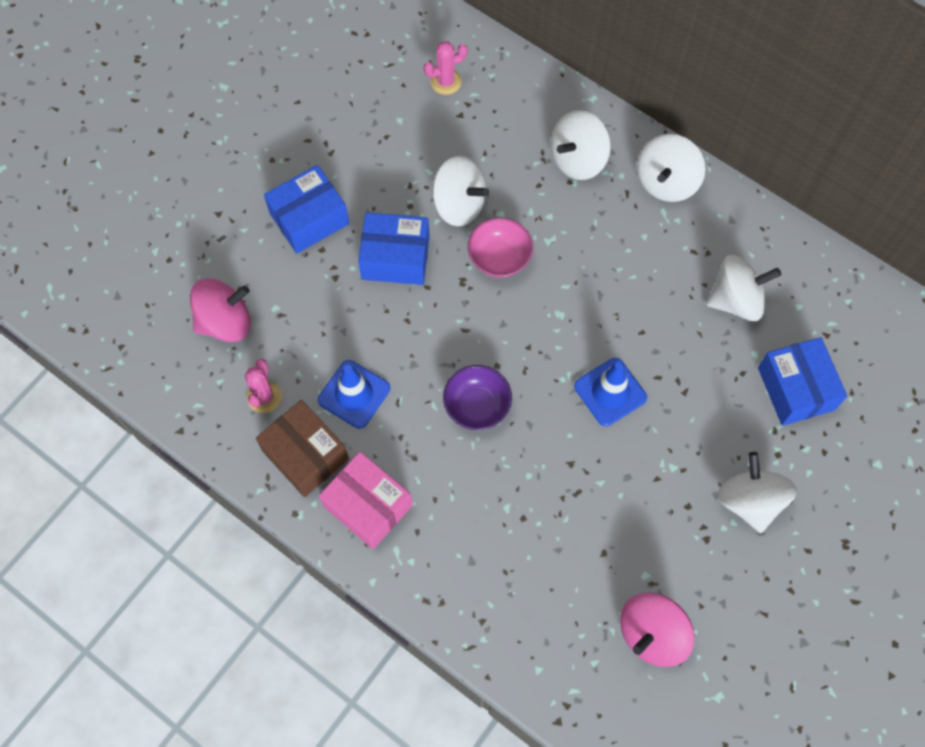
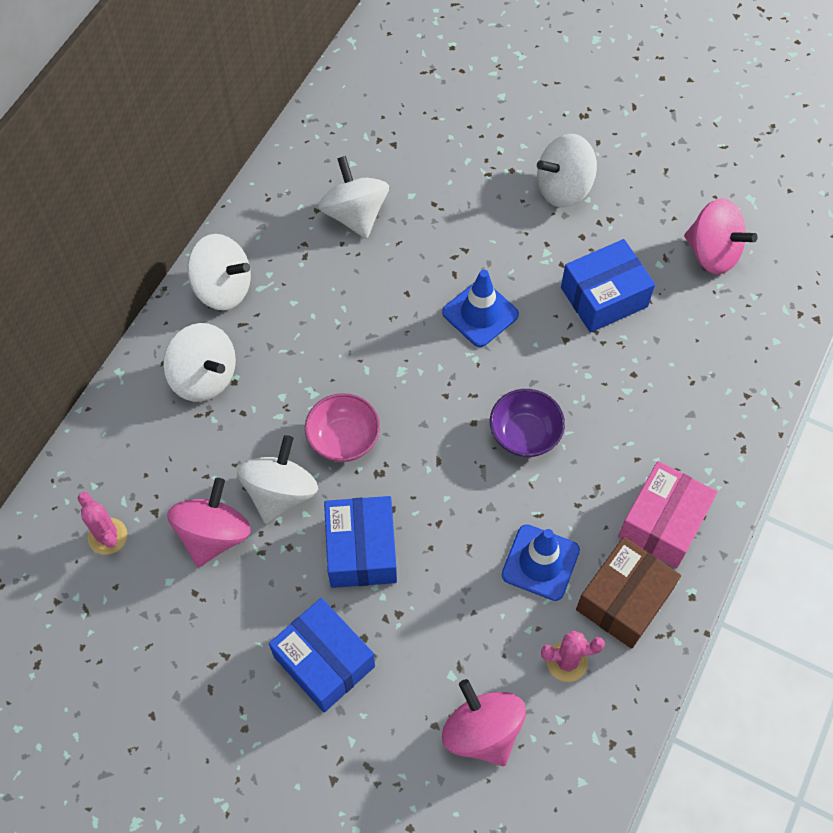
camera: 100 degrees left, 5 degrees down
(431, 153) = (214, 535): none -> pink spinning top
(795, 389) = (441, 160): blue box -> blue box (604, 297)

